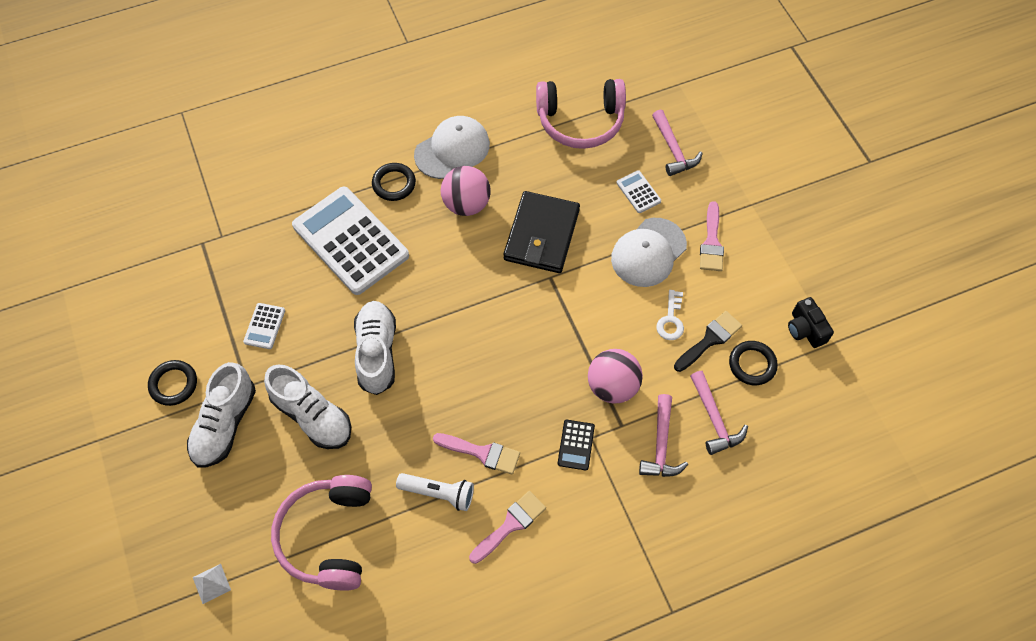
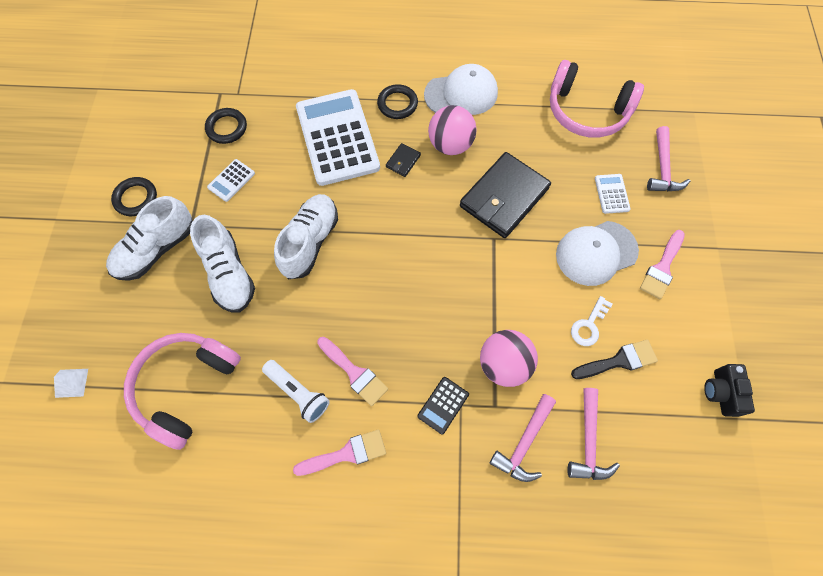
camera: 25 degrees right, 5 degrees up
(428, 238) = (403, 161): none -> black wallet
(752, 364) = (651, 404): black ring -> black ring (227, 128)

